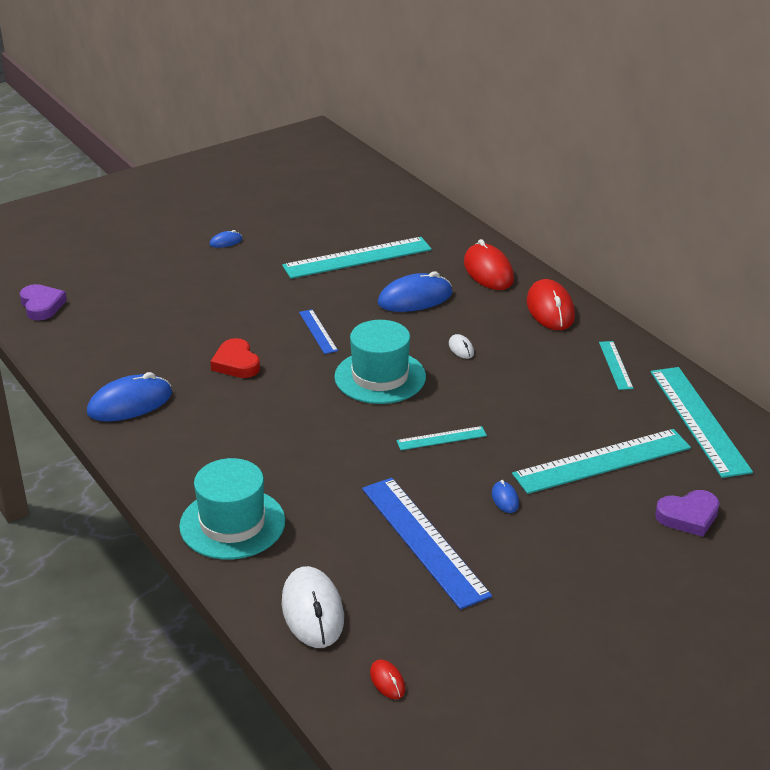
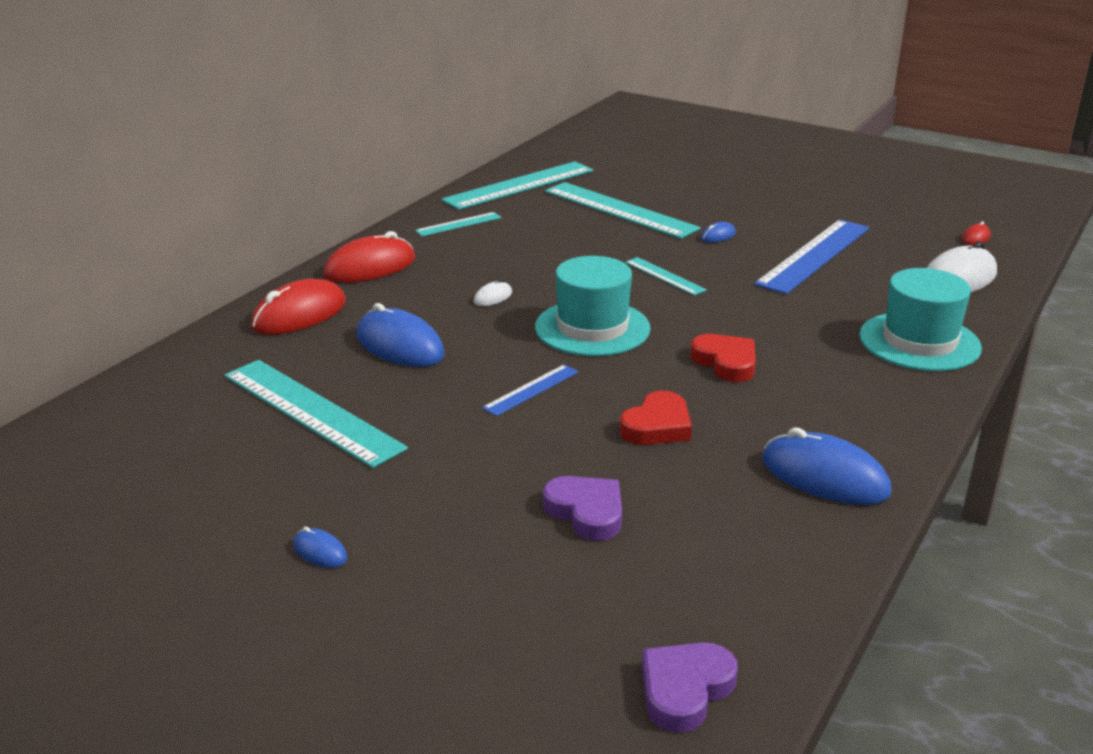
camera: 115 degrees left, 5 degrees down
(285, 417) = (726, 362): none -> red heart
(688, 516) = (655, 176): purple heart -> purple heart (586, 512)

